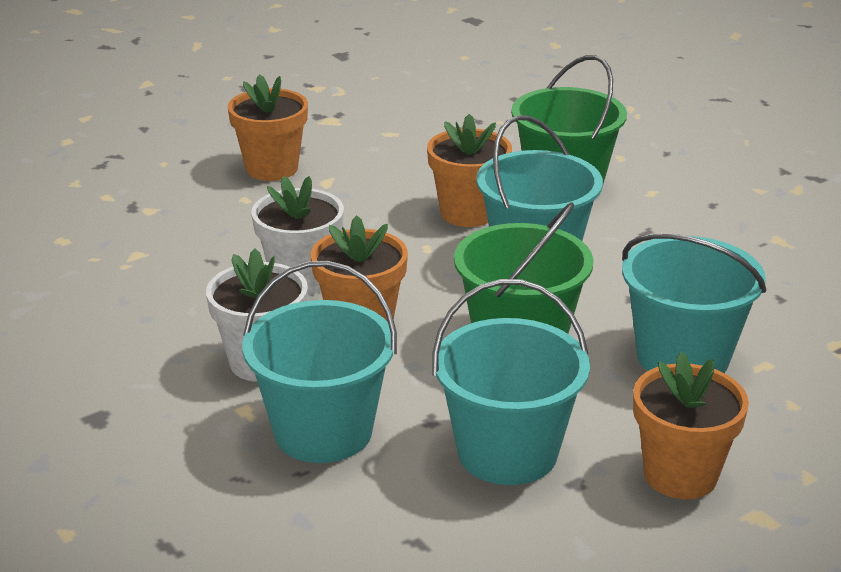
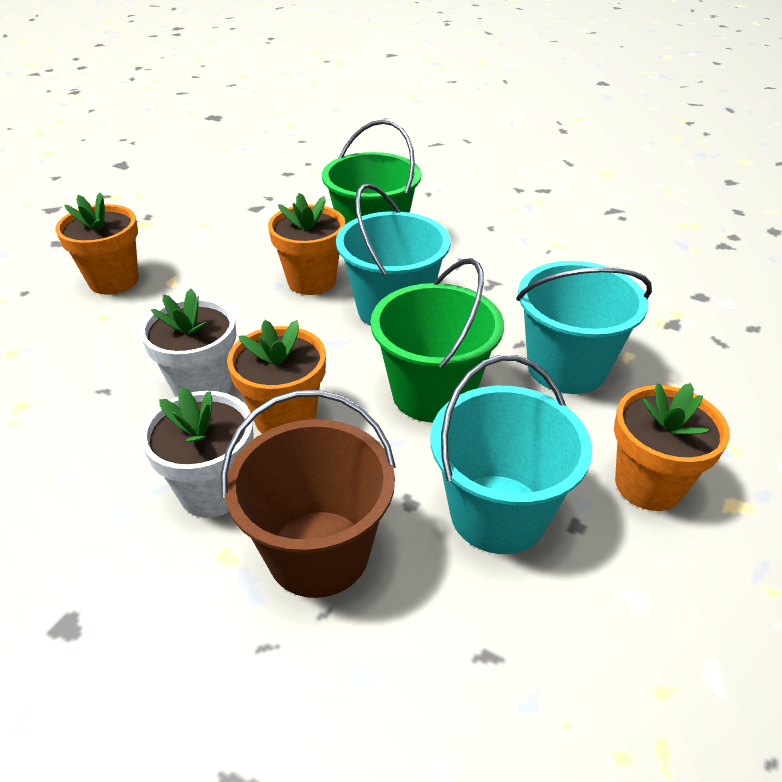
camera: 25 degrees left, 10 degrees up
(323, 431) = (318, 553): turquoise bucket -> brown bucket

